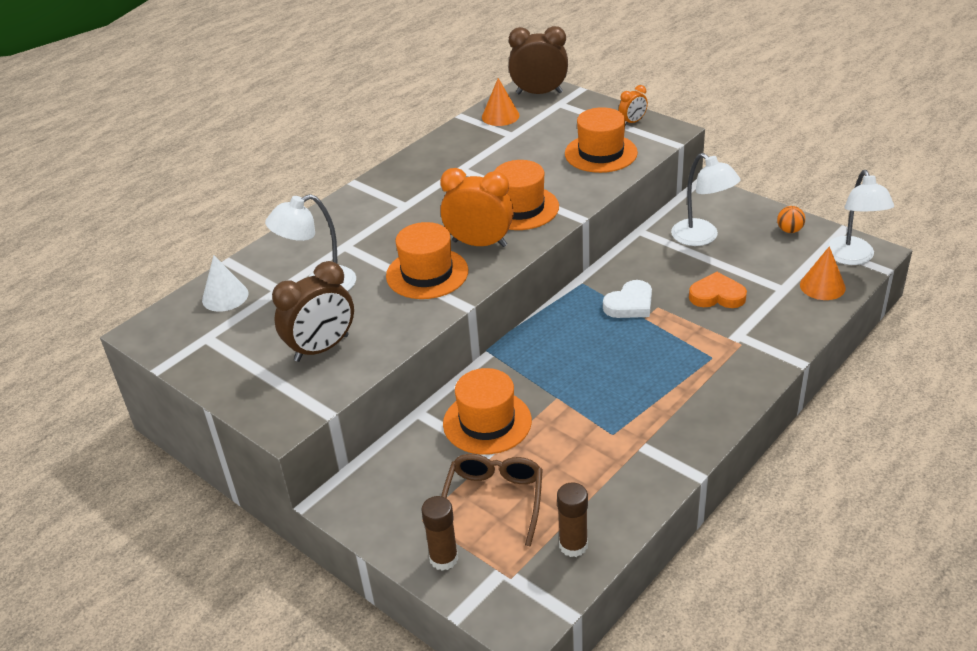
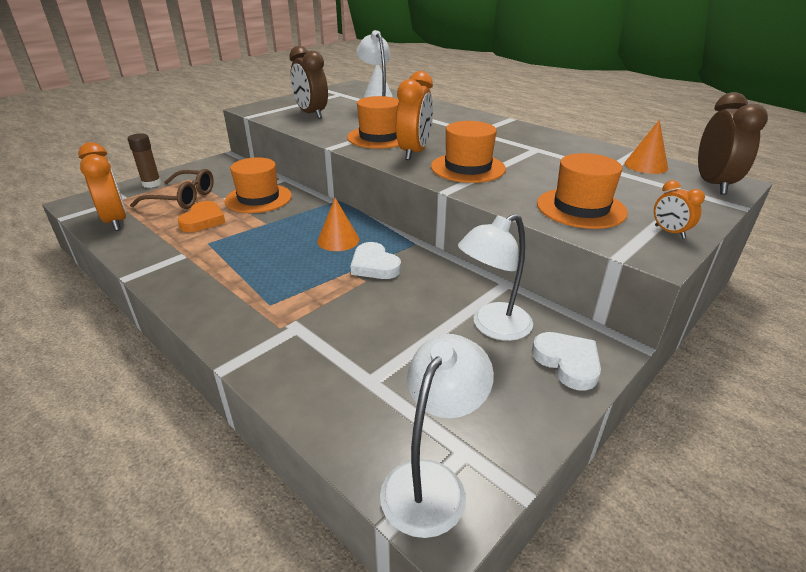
camera: 90 degrees right, 5 degrees down
(573, 545) = (116, 221): brown glue stick -> orange clock
(717, 295) = (372, 322): orange heart -> orange heart (203, 220)
(731, 208) = (567, 363): none -> white heart
(789, 230) = (512, 416): orange ball -> none
(822, 286) = (365, 423): orange cone -> orange cone (338, 240)
(852, 258) = (431, 481): white lamp -> white lamp turned 120 degrees clockwise

